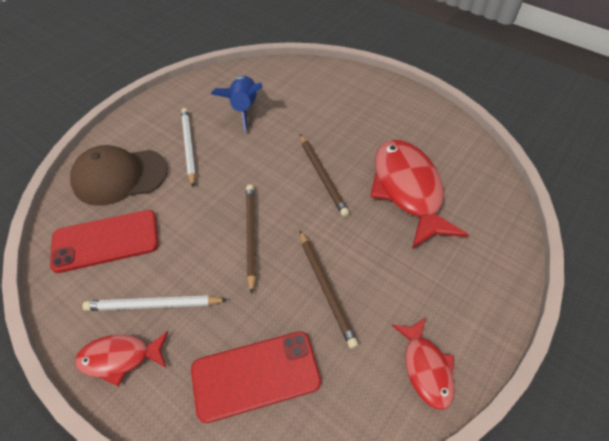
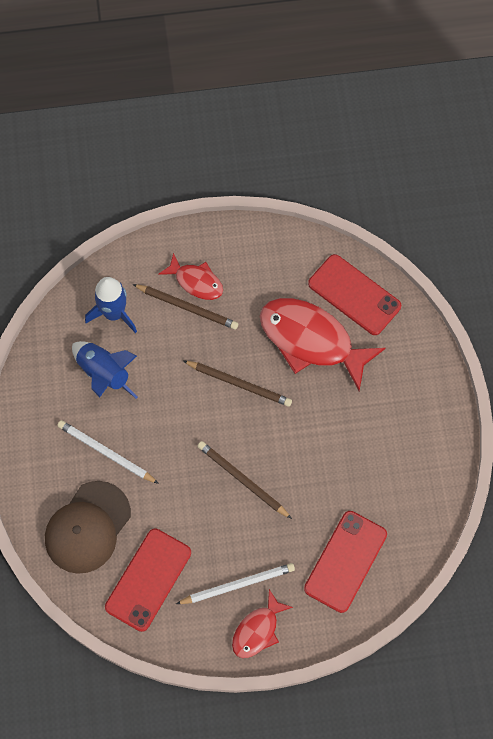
camera: 45 degrees left, 15 degrees up
(154, 305) = (237, 584): white pencil -> white pencil turned 150 degrees counterclockwise
(289, 86) = (114, 313): none -> blue rocket
(326, 288) = (330, 470): brown pencil -> brown pencil (187, 307)
(425, 368) = (432, 465): red fish -> red fish (196, 282)
(474, 187) = (354, 295): none -> red phone

